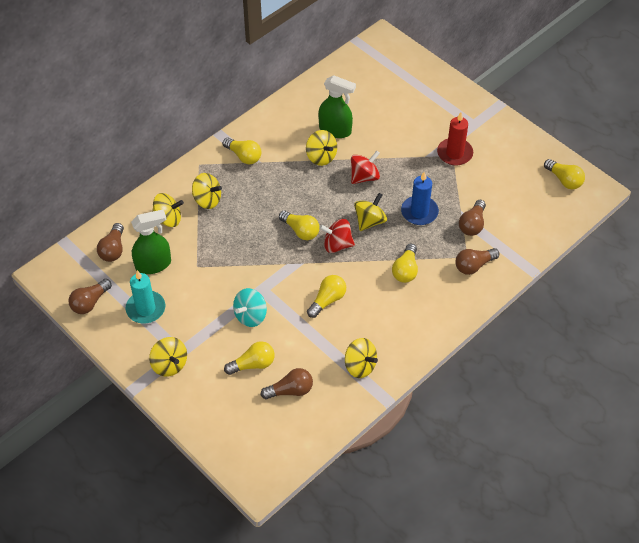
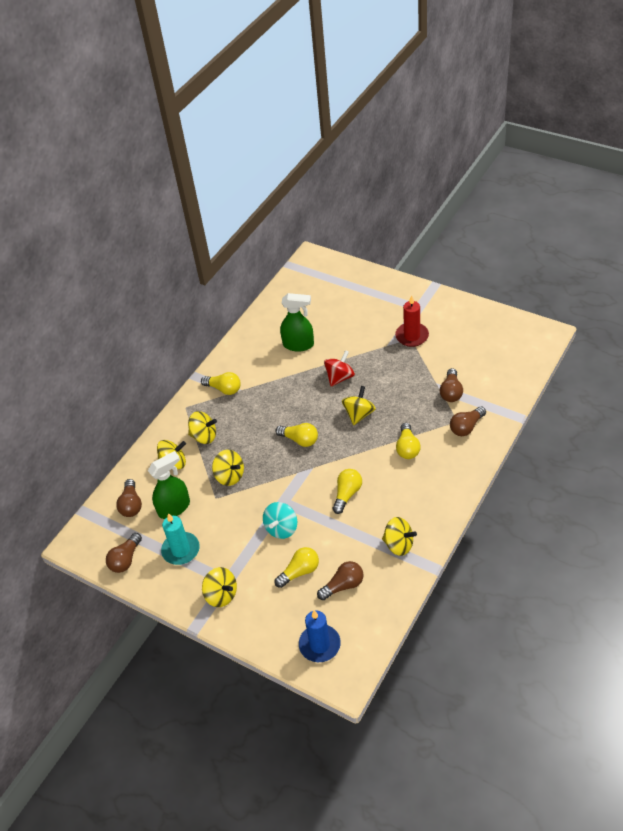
camera: 10 degrees left, 5 degrees down
(321, 157) = (294, 371): yellow spinning top -> yellow spinning top (230, 476)
(337, 245) = (337, 443): red spinning top -> none
(419, 212) = (400, 394): blue candle -> blue candle (319, 644)
(564, 180) = (516, 333): yellow light bulb -> none

